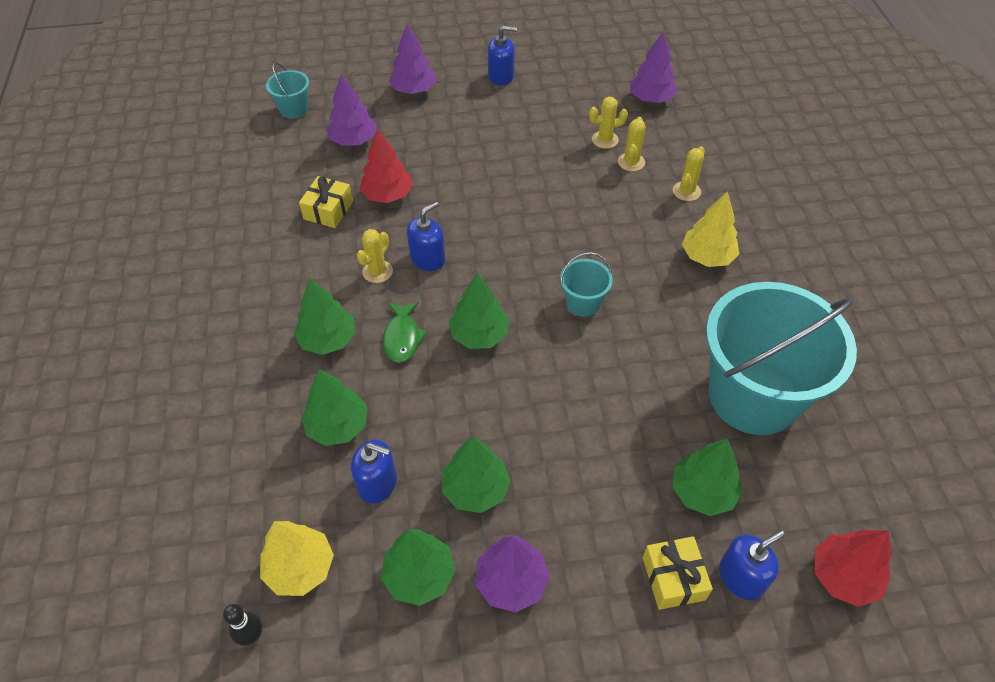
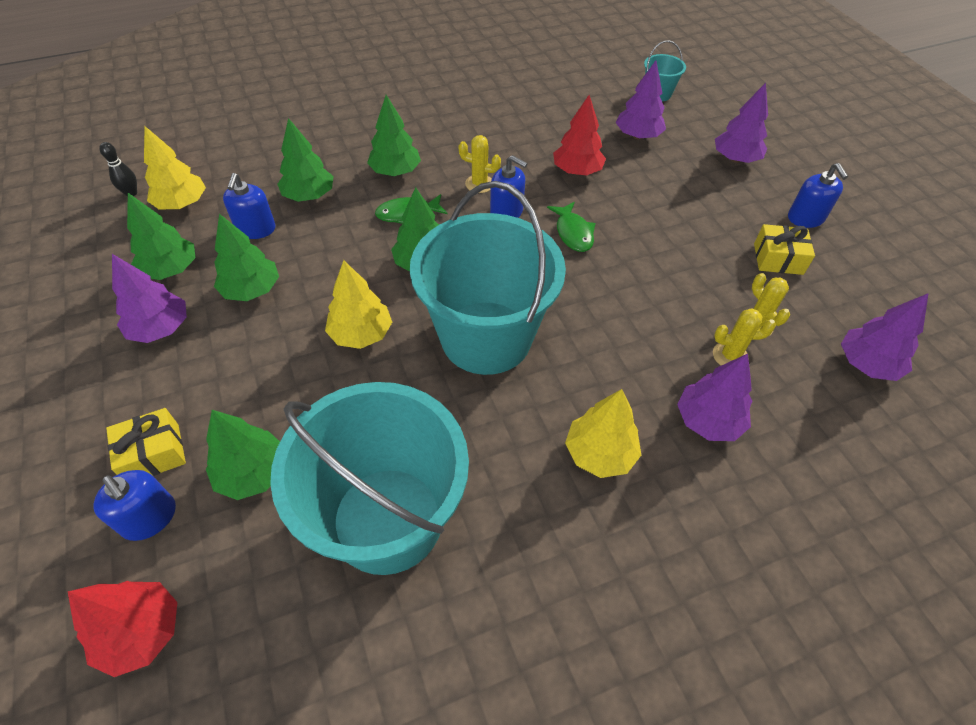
camera: 75 degrees right, 0 degrees up
(328, 210) = (541, 140): yellow gift -> yellow gift (778, 259)
(472, 217) = (573, 233): none -> green fish
(559, 395) = (361, 334): none -> yellow tree
(583, 303) = (486, 337): turquoise bucket -> turquoise bucket, size x2.40
(686, 191) = (708, 421): yellow cactus -> purple tree

